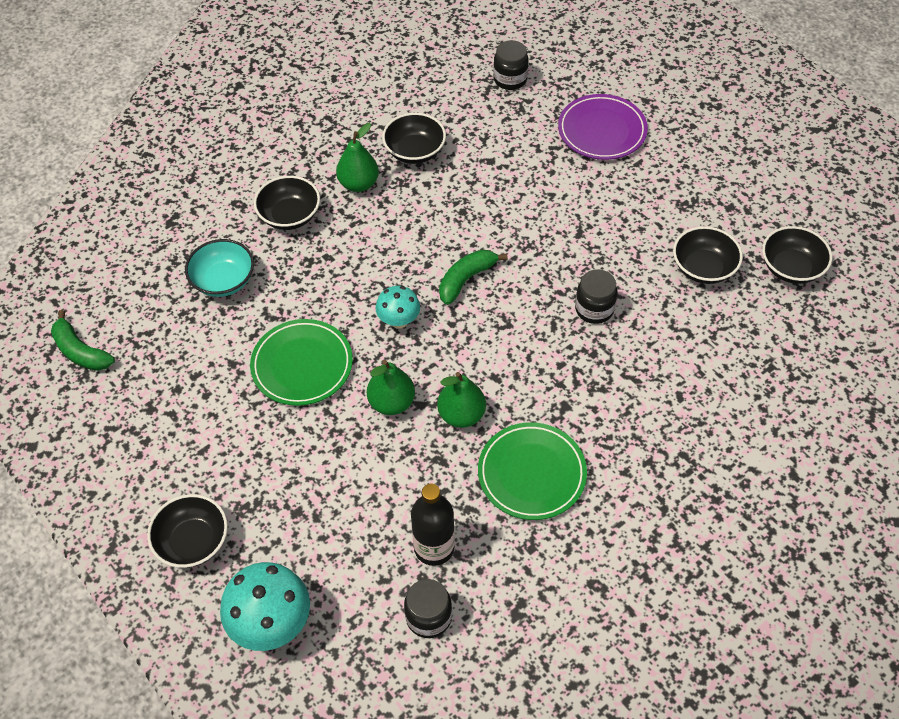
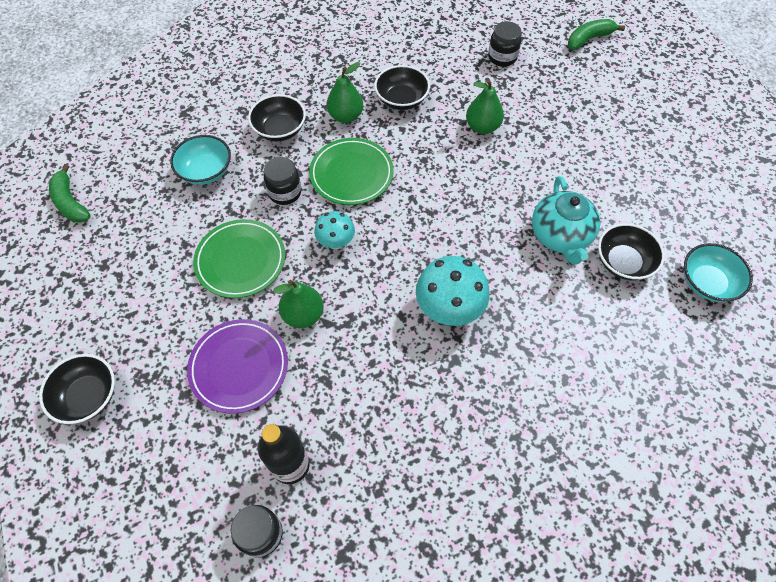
camera: 15 degrees right, 5 degrees up
(272, 624) = (122, 496): turquoise mushroom -> turquoise mushroom (449, 309)
(461, 415) = (359, 343): green pear -> green pear (482, 127)
(466, 279) = (406, 220): green banana -> green banana (589, 39)
(531, 473) = (403, 417): green plate -> green plate (351, 174)
(594, 309) = (511, 275): black jar -> black jar (285, 192)
(602, 131) = (567, 118): purple plate -> purple plate (239, 367)
(632, 257) = (560, 236): none -> turquoise teapot
(791, 268) = (707, 283): black bowl -> turquoise bowl

